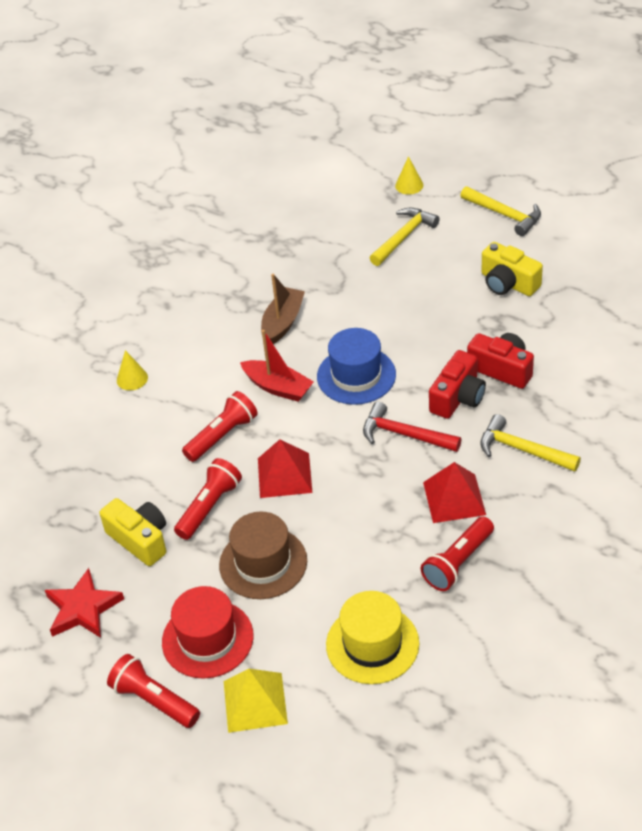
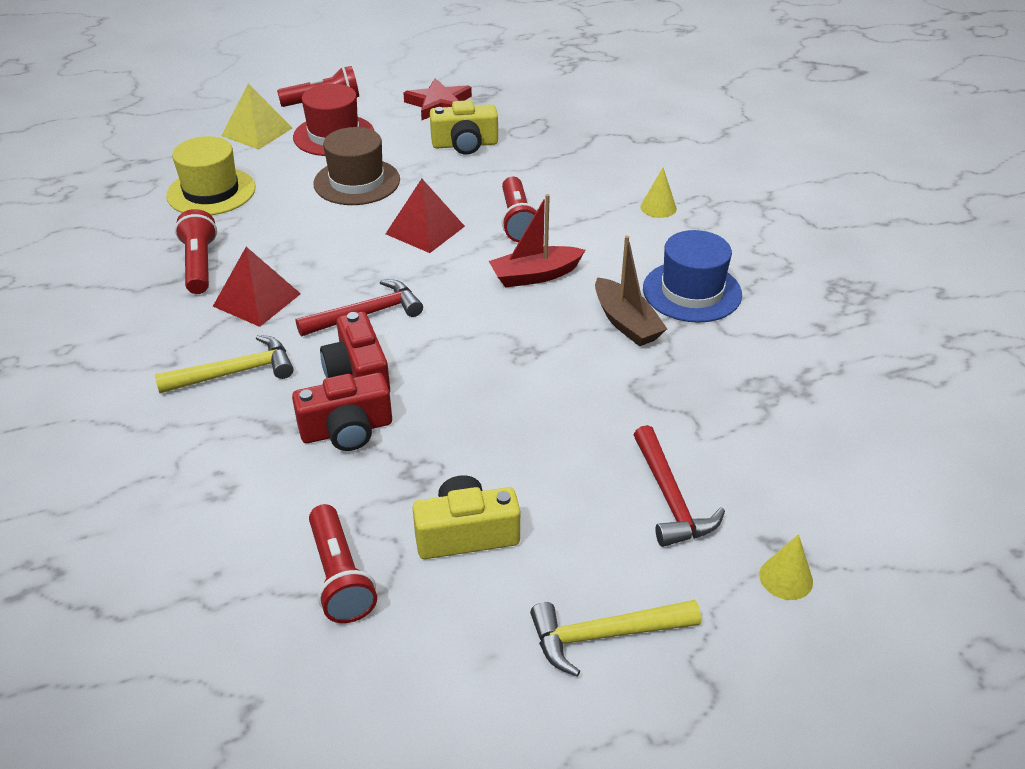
camera: 125 degrees right, 5 degrees down
(209, 507) = (449, 183): red flashlight -> red flashlight (340, 577)
(356, 375) = (483, 328): blue hat -> blue hat (692, 291)
(404, 237) = (670, 499): yellow hammer -> red hammer

